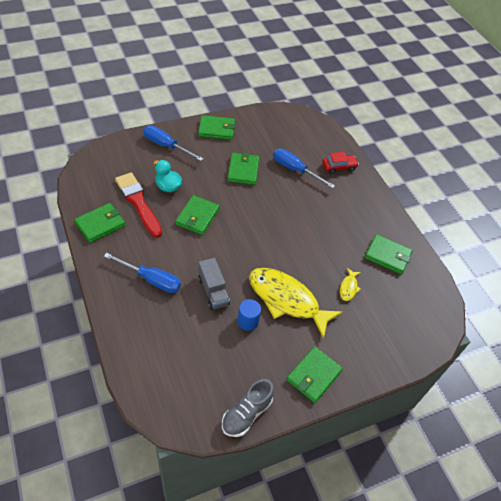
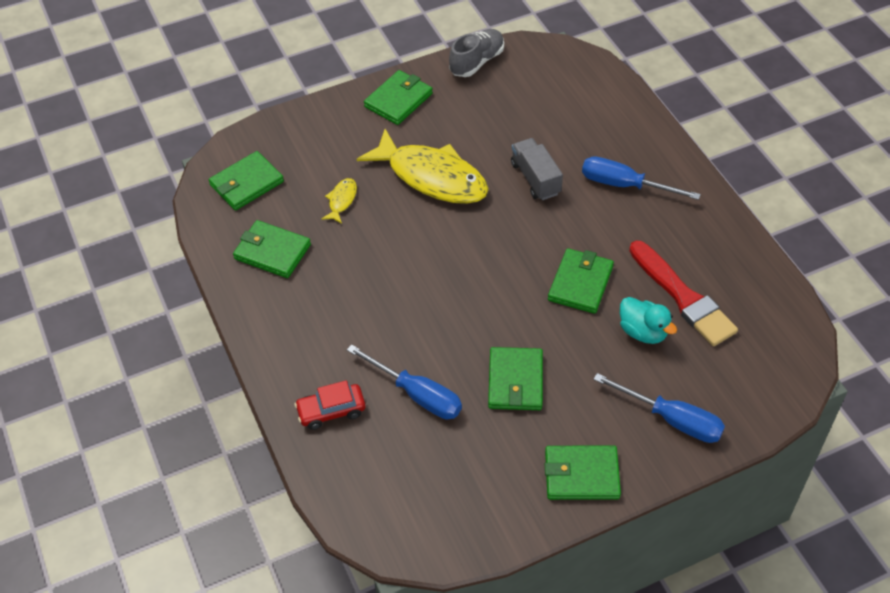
camera: 175 degrees left, 0 degrees up
(100, 224) = (728, 255): green wallet -> green wallet (246, 183)
(248, 321) = (484, 148): blue cylinder -> none

